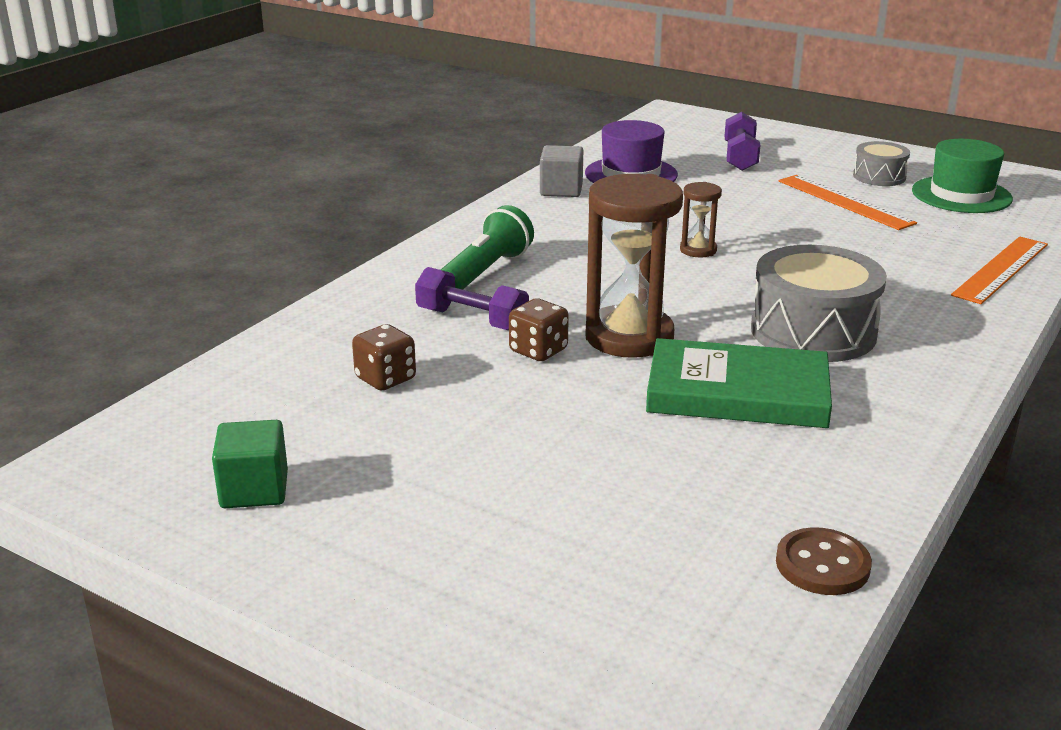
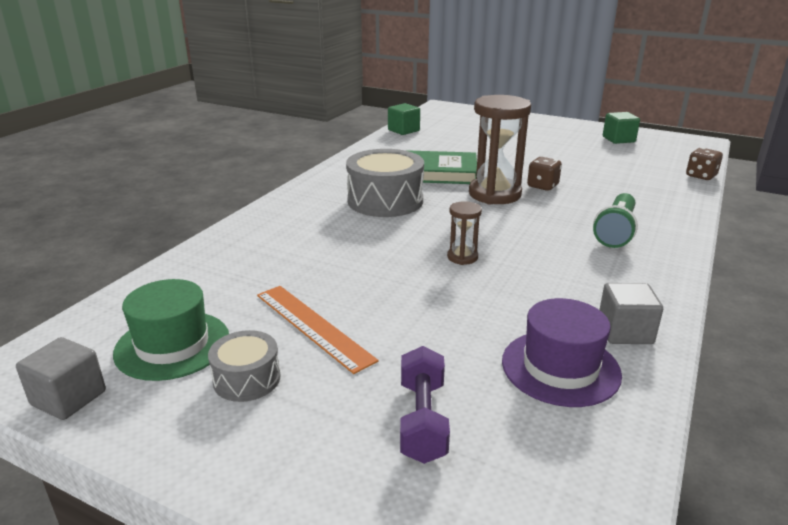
camera: 175 degrees right, 0 degrees up
(385, 379) = (610, 172): brown dice -> brown dice (701, 176)
(472, 320) = (594, 200): purple dumbbell -> none
(822, 565) = (403, 130): brown button -> green cube
(1001, 269) = (225, 249): orange ruler -> none
(1005, 173) = (68, 398): none -> grey cube

